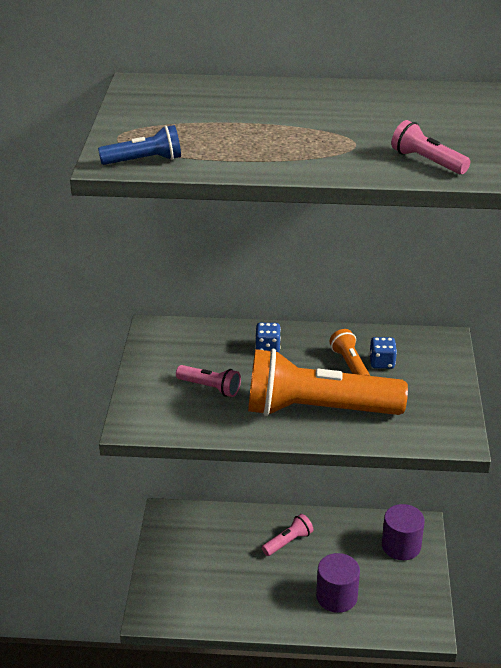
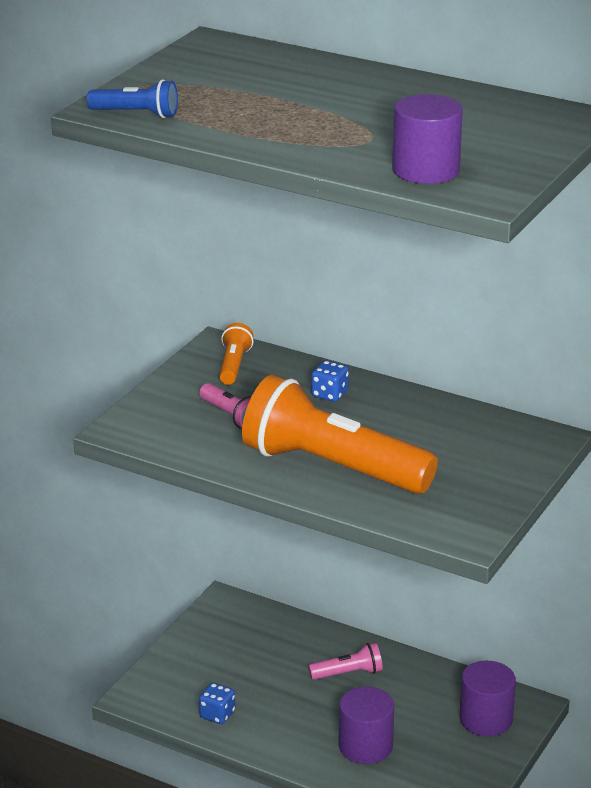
camera: 25 degrees right, 5 degrees down
(350, 364) = (410, 434): orange flashlight -> orange flashlight (234, 365)
(382, 363) = (449, 441): blue dice -> blue dice (217, 714)
(427, 161) = (425, 170): pink flashlight -> purple cylinder

